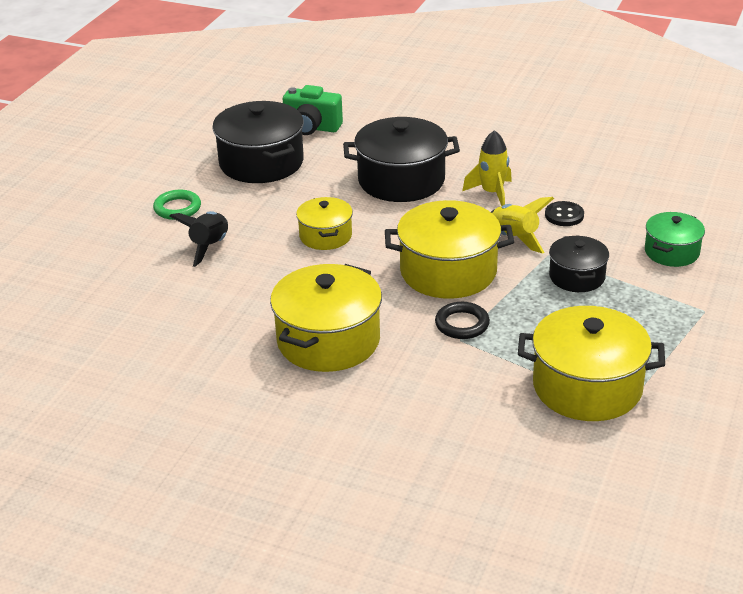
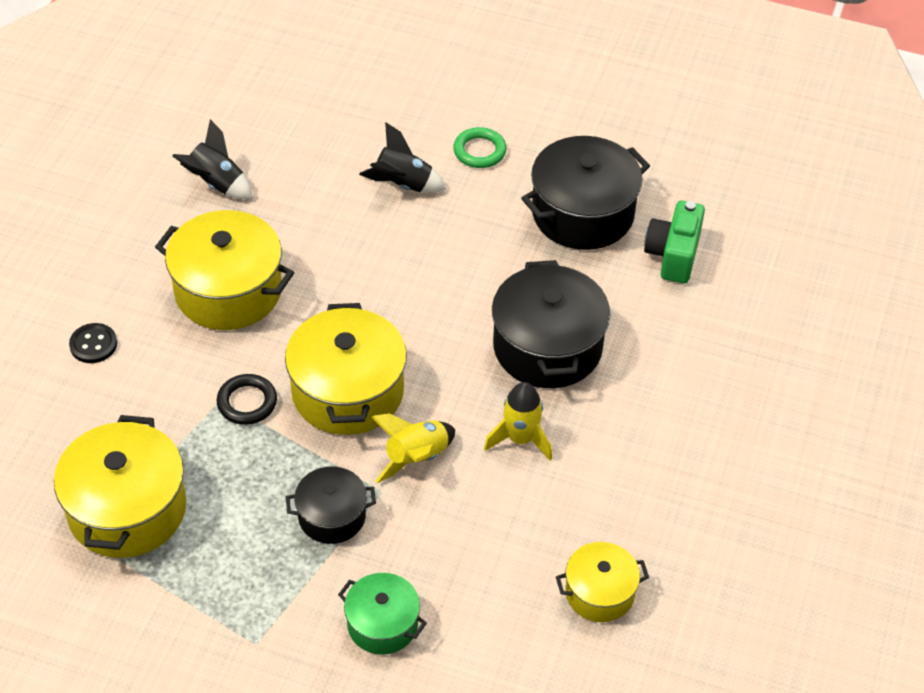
camera: 85 degrees right, 15 degrees up
(184, 354) = (217, 184): none -> black rocket
(325, 236) = (423, 280): yellow pot -> yellow pot (599, 593)
(564, 215) = (468, 513): black button -> black button (93, 344)

